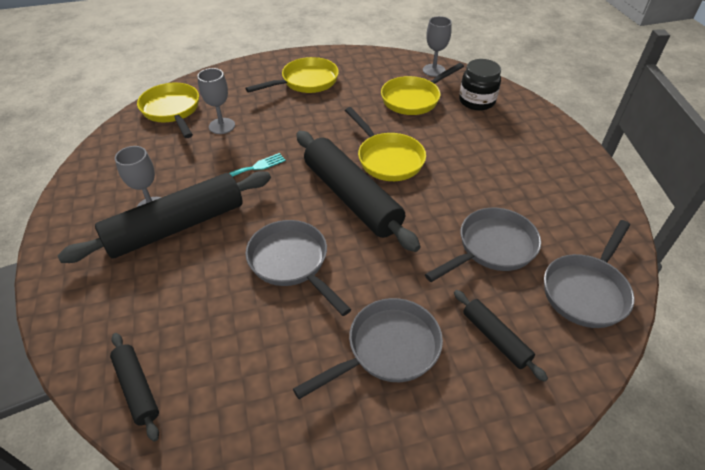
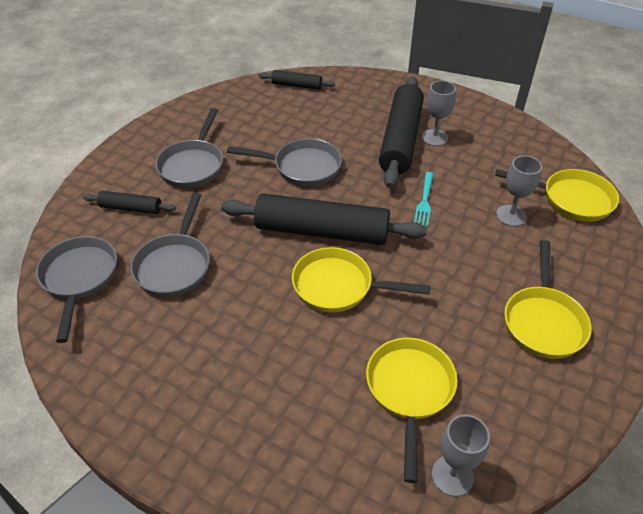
camera: 135 degrees right, 0 degrees up
(476, 101) = (338, 451): black jar -> none

